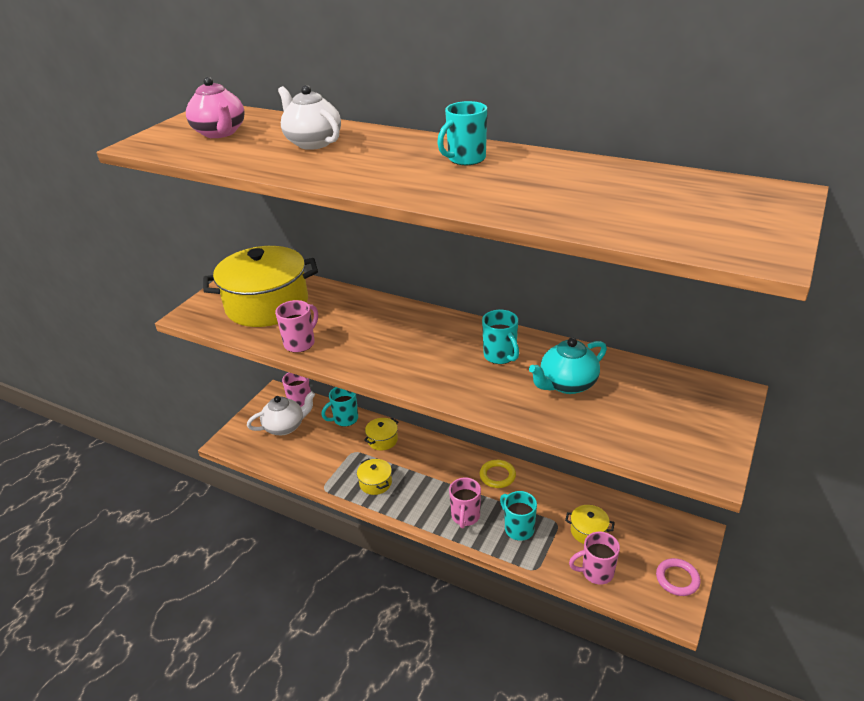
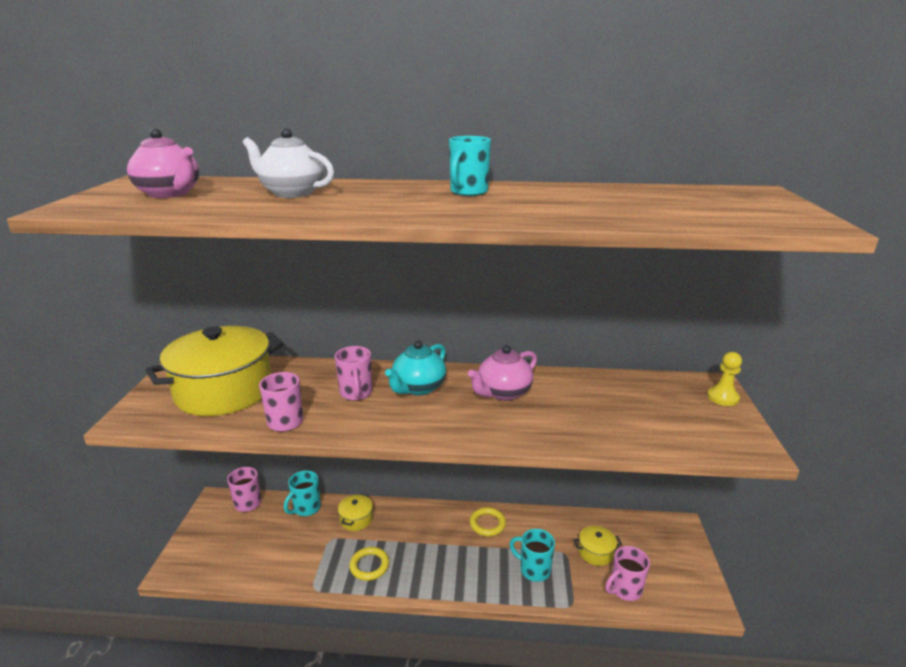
camera: 25 degrees left, 10 degrees down
(285, 426) = (240, 533): white teapot -> none
(375, 483) = (369, 566): yellow pot -> yellow ring
(465, 516) = (478, 573): pink mug -> pink mug (356, 393)
(500, 356) = (503, 393): turquoise mug -> pink teapot
(567, 384) = (580, 404): turquoise teapot -> turquoise teapot (418, 388)
(677, 579) = (692, 573): pink ring -> none
(728, 410) = (722, 397): none -> yellow pawn

